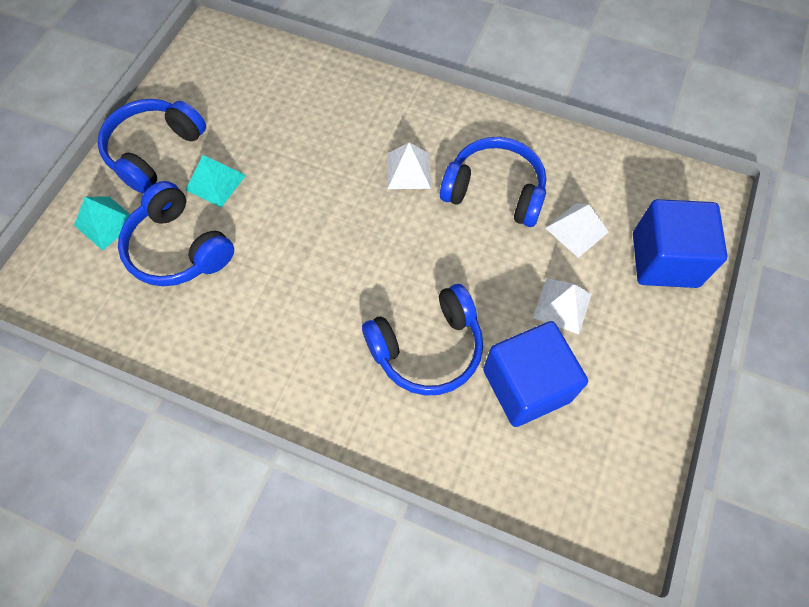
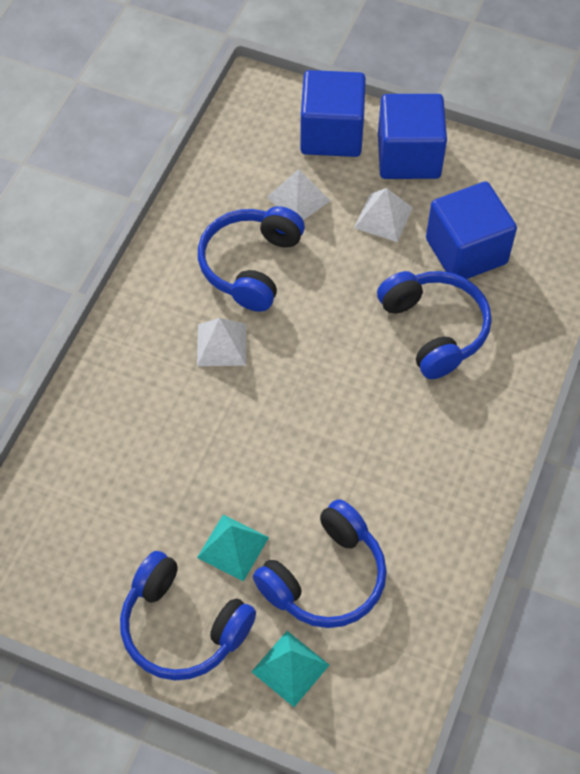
camera: 90 degrees left, 5 degrees down
(647, 333) = (408, 156): none -> blue cube

